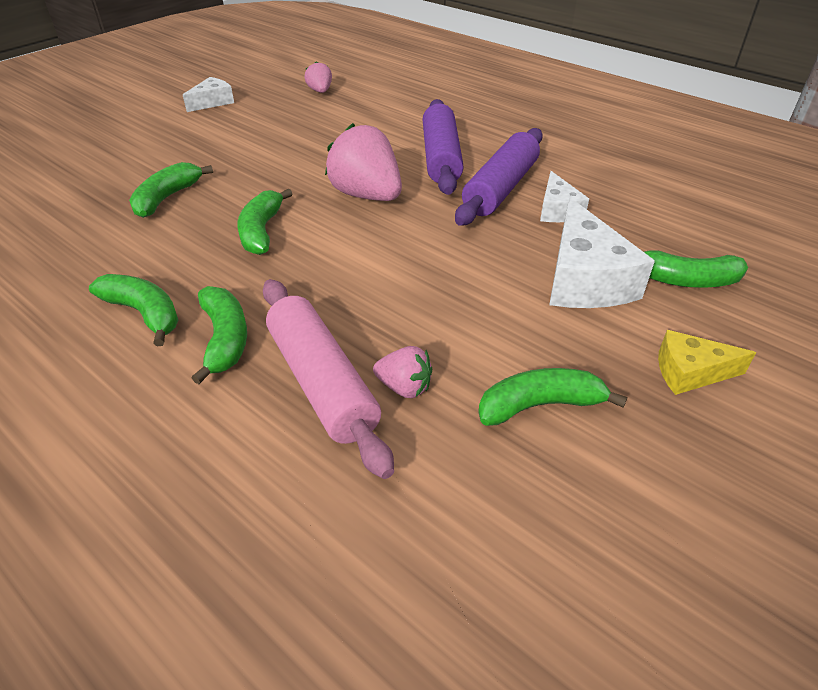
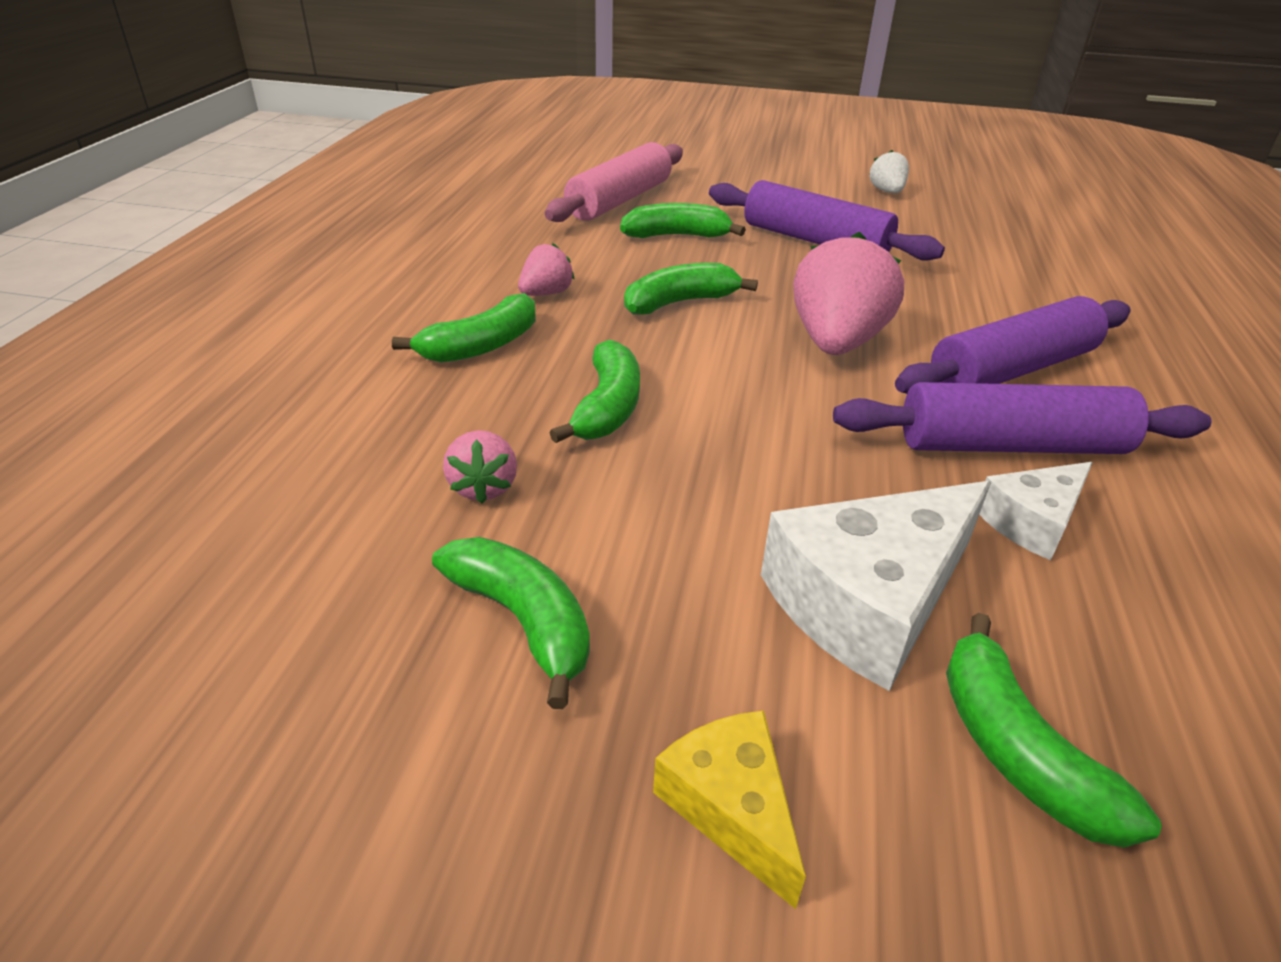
camera: 60 degrees right, 5 degrees down
(144, 313) = (486, 292): green banana -> green banana (607, 407)
(212, 102) = (887, 191): white cheese -> white strawberry
(243, 152) = (815, 241): none -> purple rolling pin
(320, 91) = (1025, 236): pink strawberry -> pink strawberry (546, 293)
(322, 382) = (454, 426): pink rolling pin -> pink rolling pin (619, 200)

